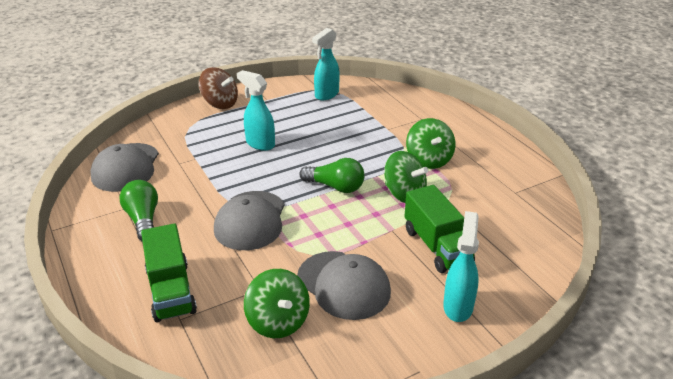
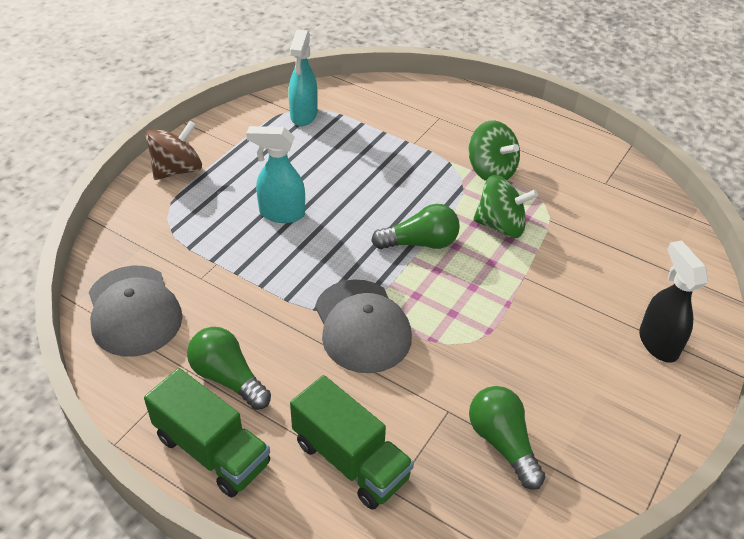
camera: 30 degrees left, 10 degrees up
(220, 103) = (177, 170): brown spinning top -> brown spinning top turned 45 degrees counterclockwise
(278, 321) = (502, 443): green spinning top -> green light bulb
(344, 285) = (531, 367): grey cap -> none
(437, 246) = (584, 279): green truck -> green truck (212, 450)
(458, 306) = (657, 343): turquoise spray bottle -> black spray bottle

